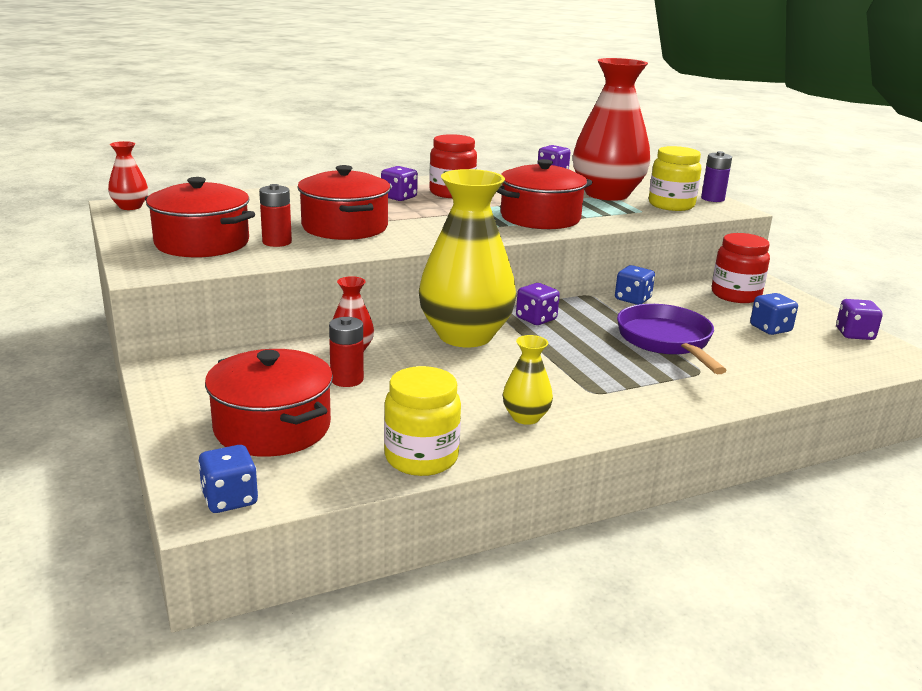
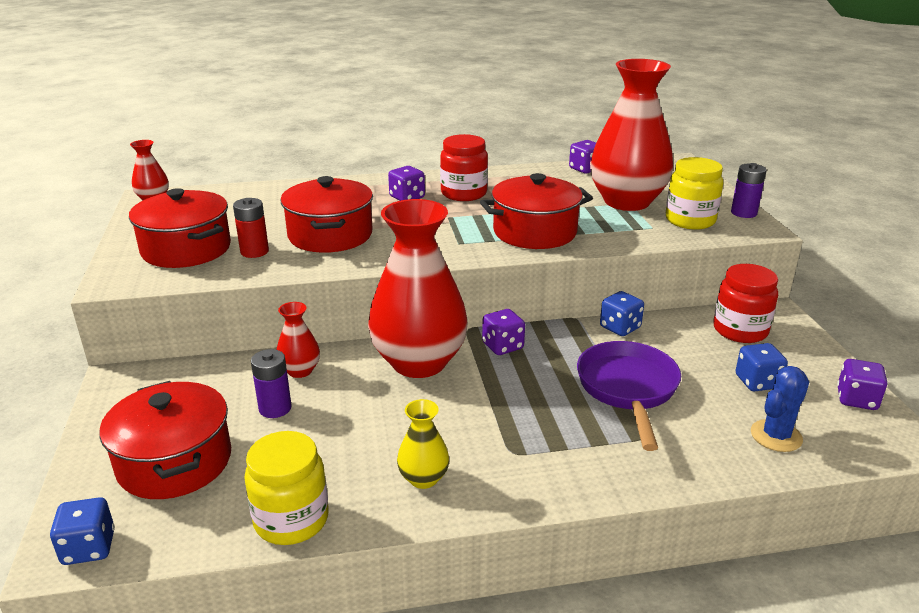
camera: 15 degrees right, 5 degrees up
(347, 379) = (275, 408): red battery -> purple battery
(465, 336) = (419, 362): yellow vase -> red vase
(806, 363) = (776, 436): none -> blue cactus

